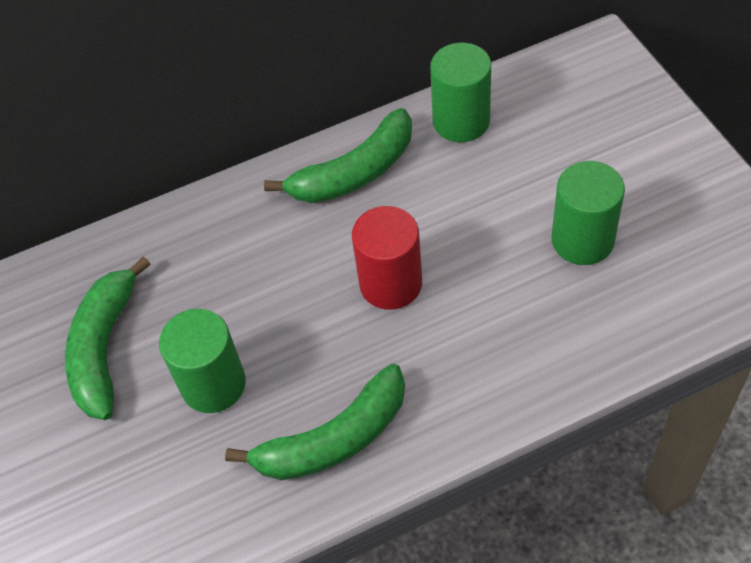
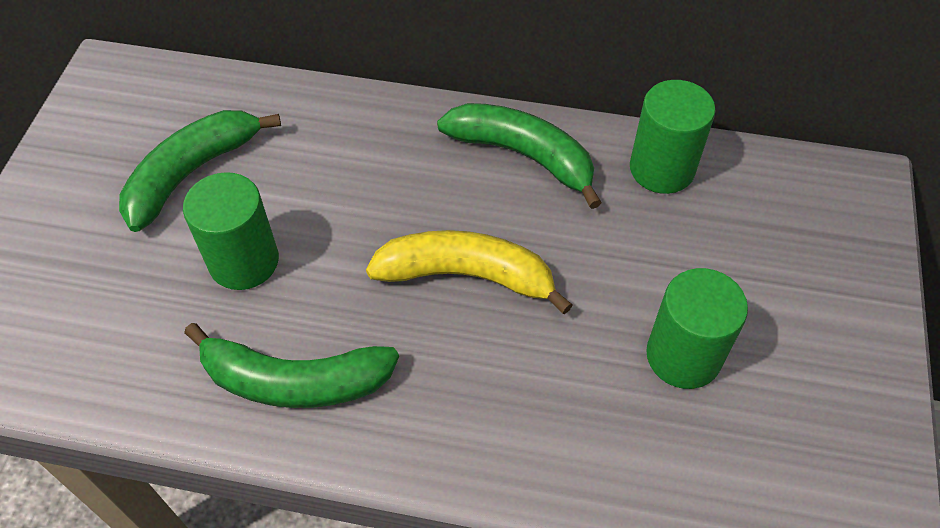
camera: 30 degrees right, 0 degrees up
(354, 172) = (523, 155): green banana -> green banana turned 150 degrees counterclockwise
(391, 284) = (466, 275): red cylinder -> yellow banana

